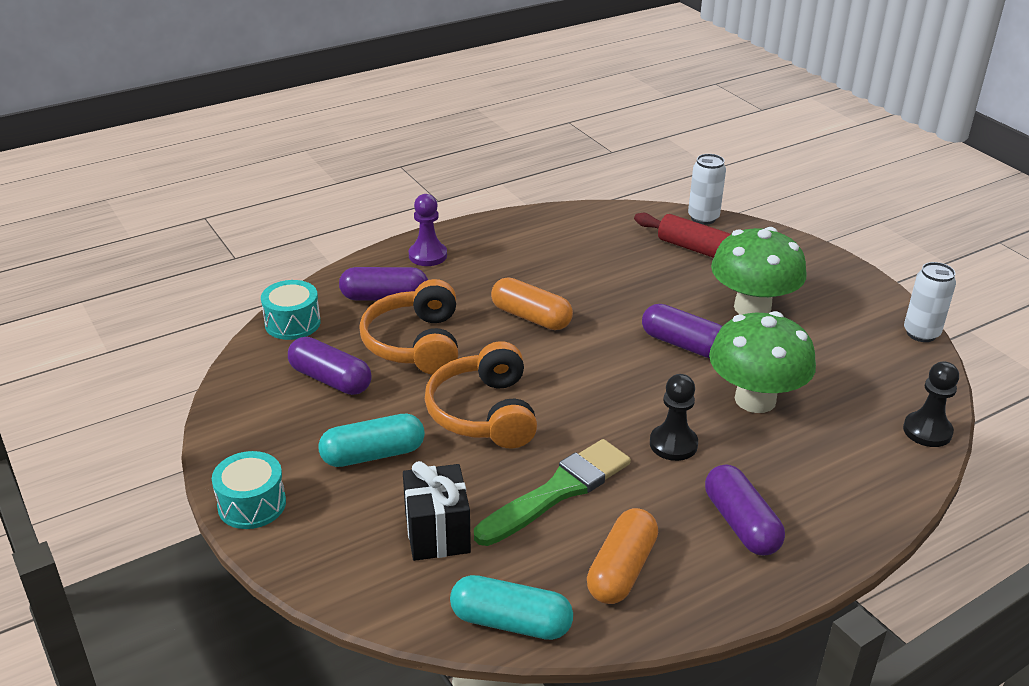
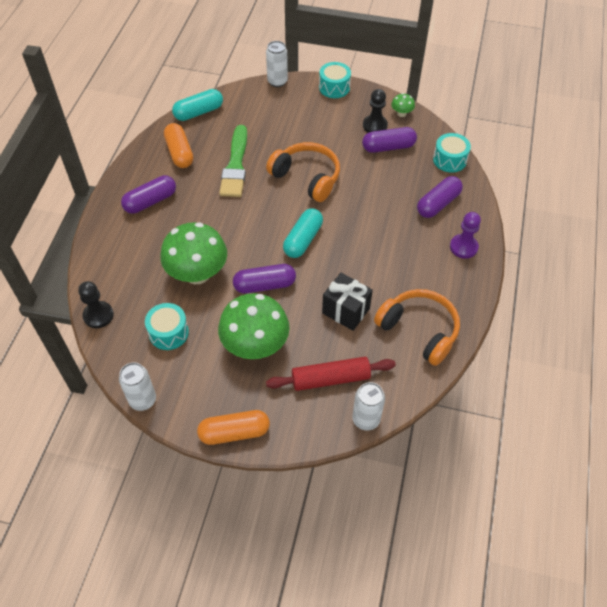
camera: 135 degrees right, 20 degrees up
(240, 404) = (401, 113): none -> green mushroom
(312, 582) = (277, 81): none -> white can
(373, 454) = (322, 131): turquoise capsule -> turquoise capsule (303, 240)
(415, 344) = (384, 189): orange headphones -> orange headphones (419, 330)
(437, 533) = (259, 121): black gift -> black gift (346, 311)
(531, 317) = (357, 245): orange capsule -> orange capsule (234, 432)
(673, 444) = (212, 220): black pawn -> black pawn (375, 125)
(741, 524) = (150, 201): purple capsule -> purple capsule turned 60 degrees counterclockwise
(844, 367) = (169, 333): none -> turquoise drum

